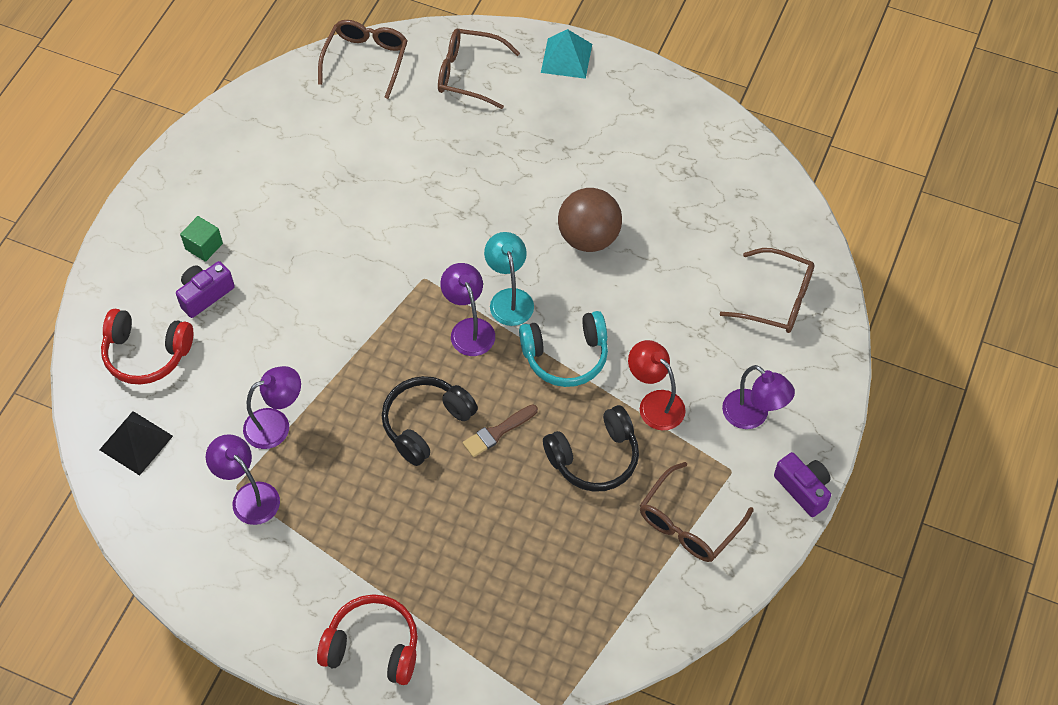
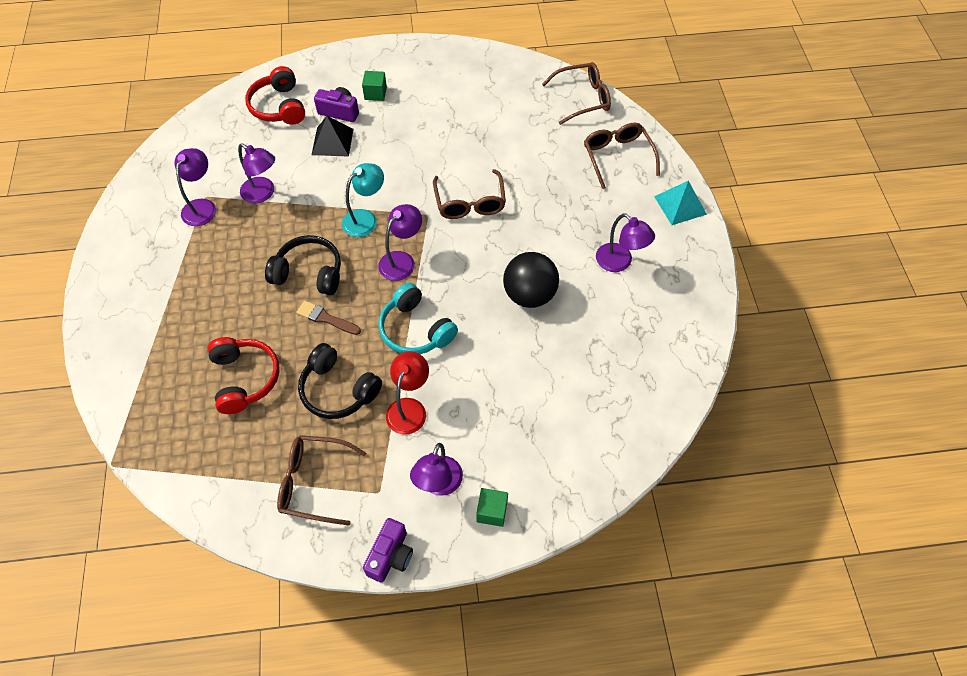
camera: 60 degrees right, 0 degrees up
(136, 442) = (212, 133): black pyramid -> black pyramid (332, 141)
(373, 646) = (119, 328): red headphones -> red headphones (245, 378)
(509, 299) = (442, 272): turquoise lamp -> turquoise lamp (365, 219)
(588, 237) = (529, 295): brown ball -> black ball
(601, 144) = (619, 262): none -> purple lamp
(777, 299) = (562, 451): brown glasses -> brown glasses (470, 203)
(805, 385) = (492, 511): none -> green cube

